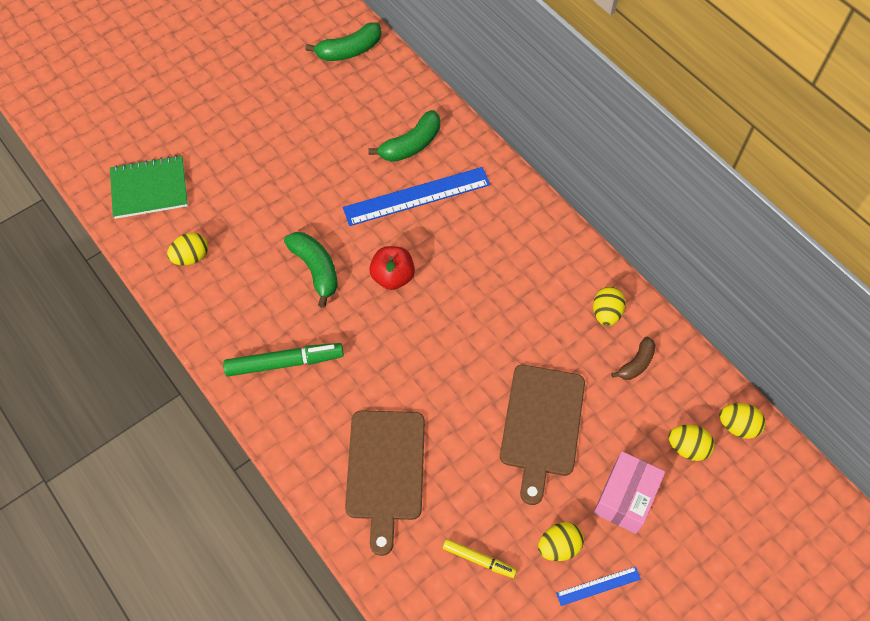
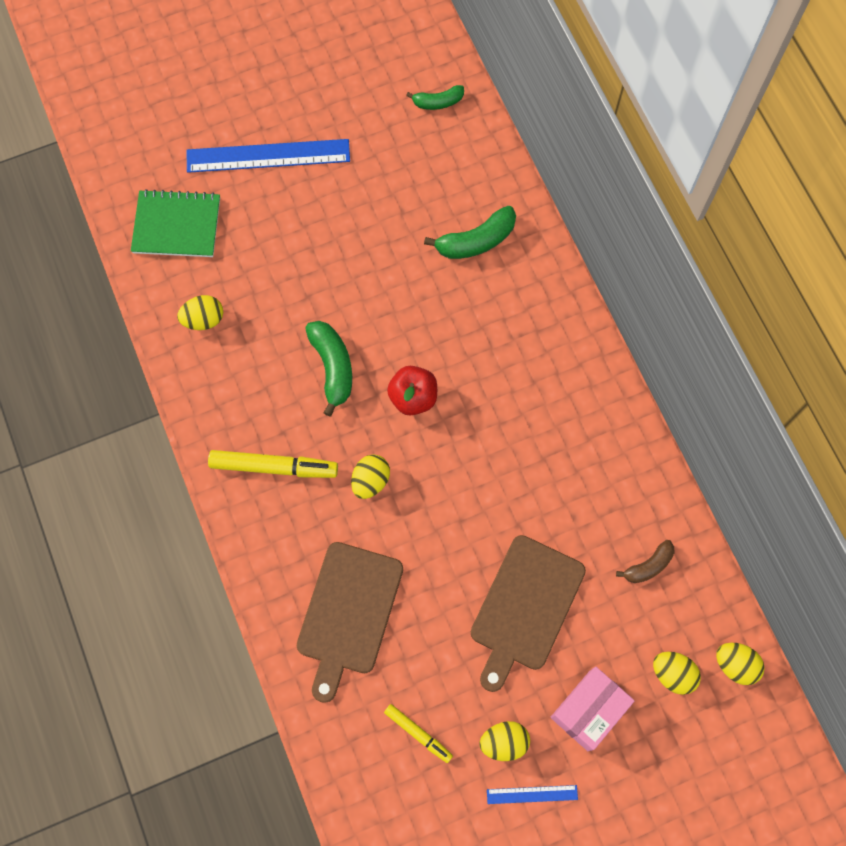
camera: 15 degrees right, 10 degrees up
(284, 362) = (274, 467): green marker -> yellow marker
(349, 50) = (438, 102): green banana -> green banana, size x0.62
(417, 196) = (465, 306): blue ruler -> blue ruler (268, 156)
(606, 313) = (633, 499): yellow egg -> yellow egg (370, 481)

